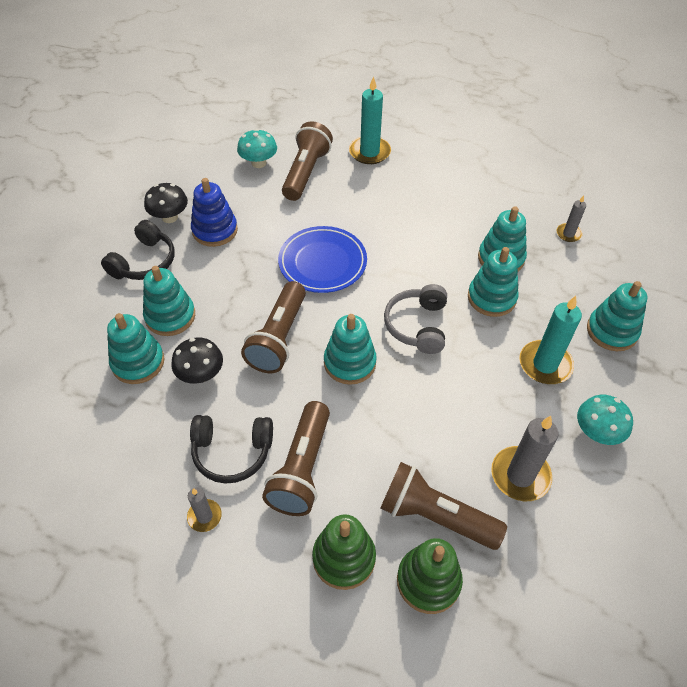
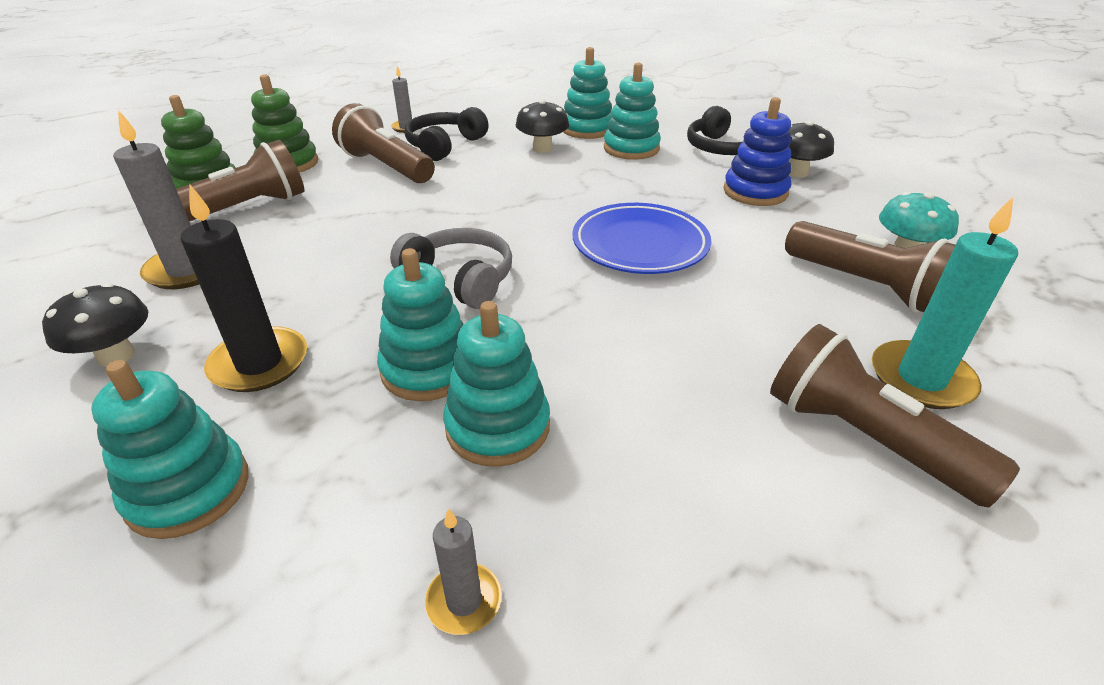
camera: 120 degrees right, 15 degrees down
(278, 338) = (545, 190): brown flashlight -> brown flashlight (865, 439)
(349, 363) = (464, 218): turquoise stacking toy -> none
(545, 364) = (259, 363): turquoise candle -> black candle
(596, 432) = (116, 355): turquoise mushroom -> black mushroom

